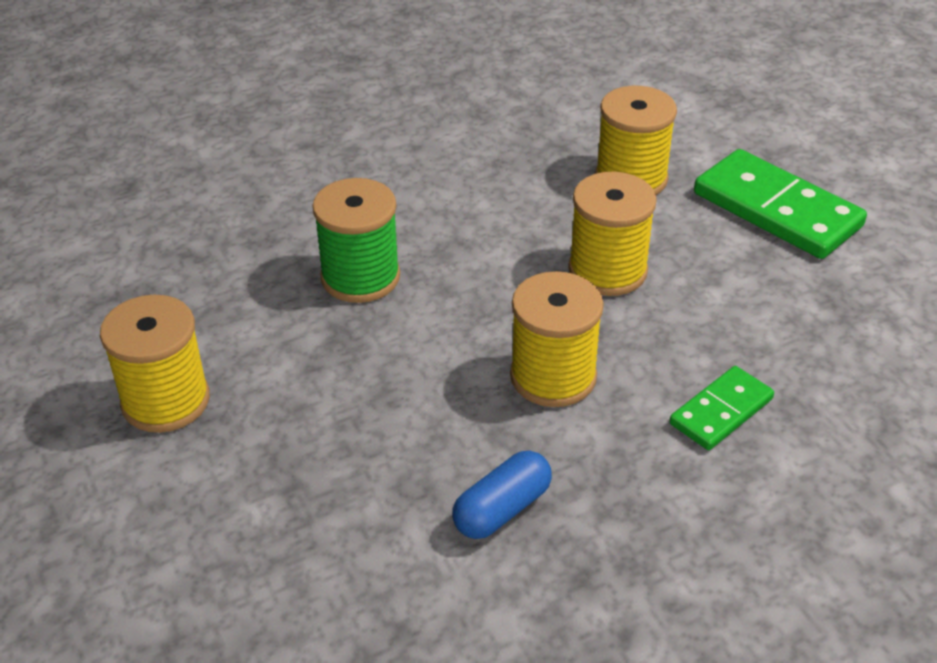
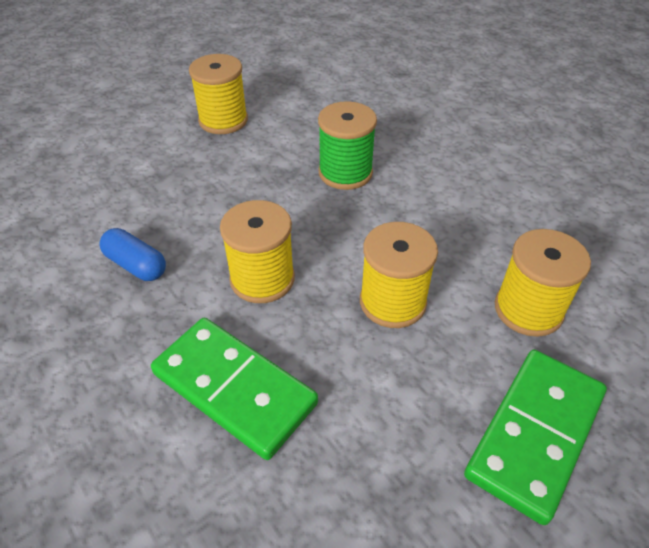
camera: 80 degrees right, 5 degrees up
(721, 411) = (234, 389): green domino -> green domino, size x1.77

